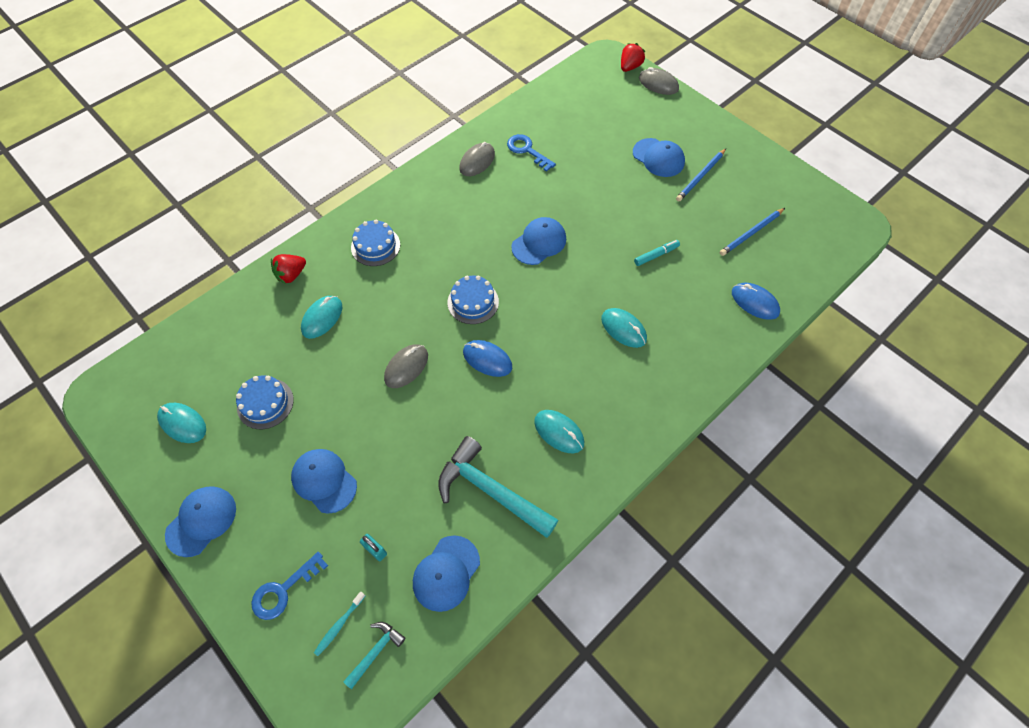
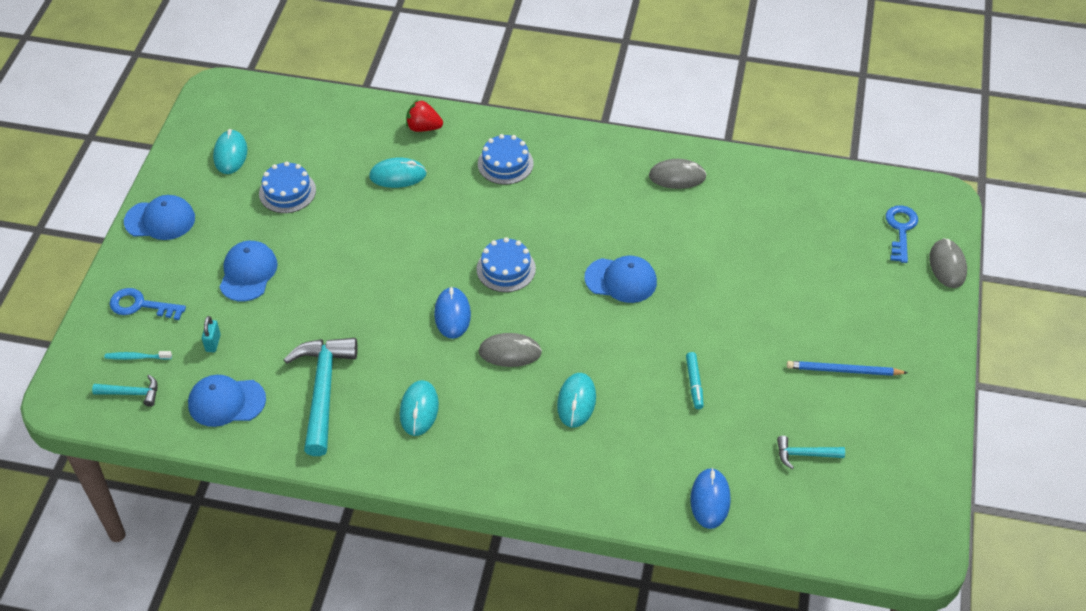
camera: 55 degrees right, 10 degrees down
(406, 367) = (396, 262): grey mouse -> grey mouse (510, 352)
(527, 150) = (731, 206): blue key -> blue key (901, 229)
(630, 67) = (946, 227): red strawberry -> none
(656, 255) = (694, 383): turquoise marker -> turquoise marker turned 60 degrees clockwise
(658, 158) = (833, 320): blue cap -> none
(751, 233) = (805, 454): blue pencil -> turquoise hammer

